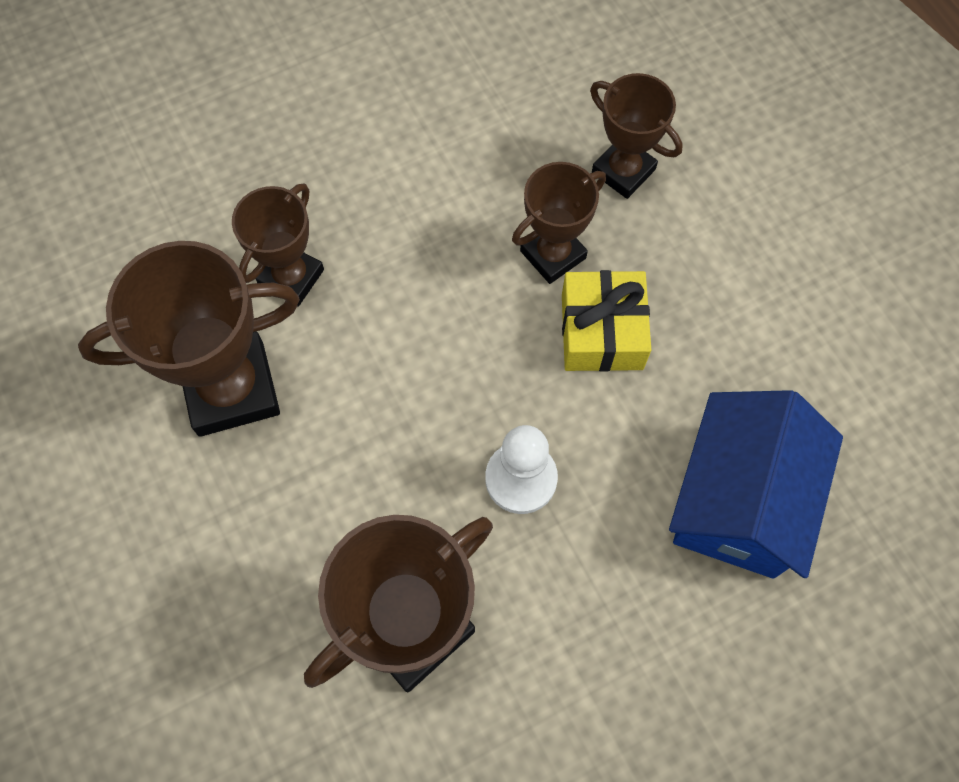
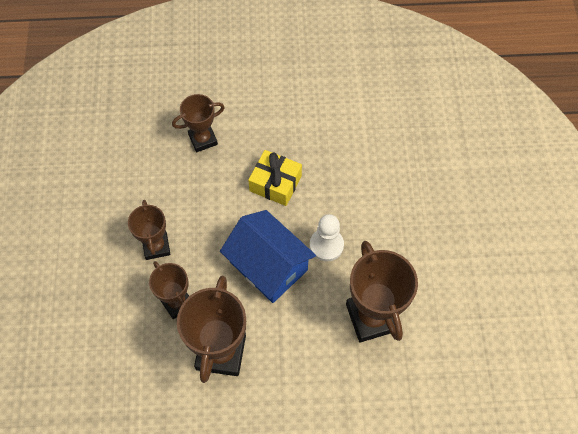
camera: 65 degrees left, 5 degrees down
(553, 254) = (228, 186): brown trophy -> brown trophy (156, 246)
(739, 501) = (375, 167): blue house -> blue house (268, 266)

